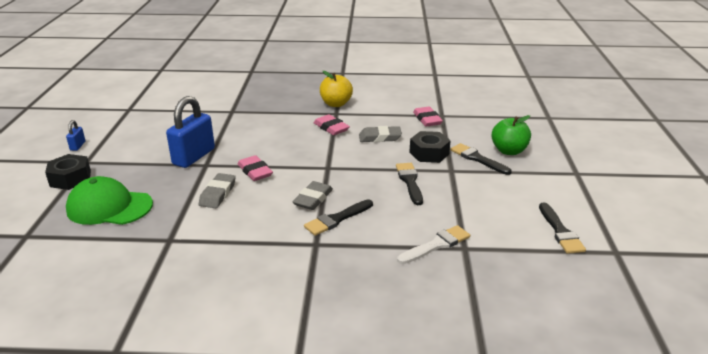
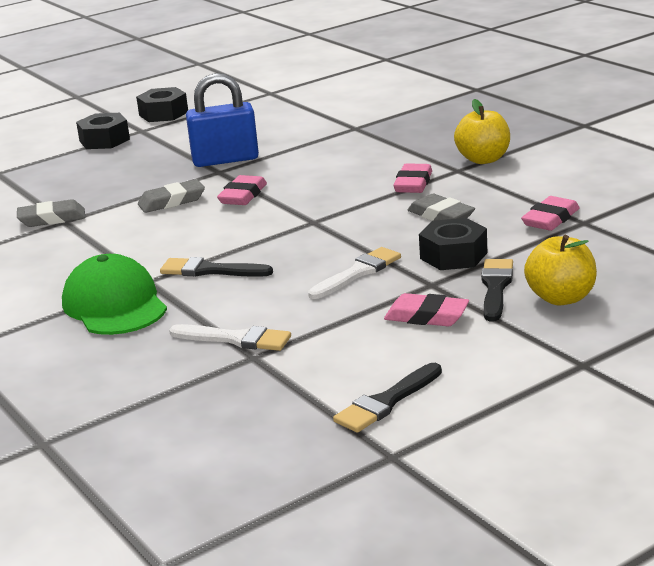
camera: 55 degrees right, 5 degrees down
(78, 146) = (163, 113): blue padlock -> black nut
(109, 207) = (81, 175): green cap -> green cap (114, 305)
(313, 199) = (232, 243): grey eraser -> grey eraser (52, 219)
(410, 182) = (357, 273): black brush -> white brush
(484, 186) = (426, 316): none -> pink eraser
(509, 151) = (561, 298): green apple -> yellow apple

